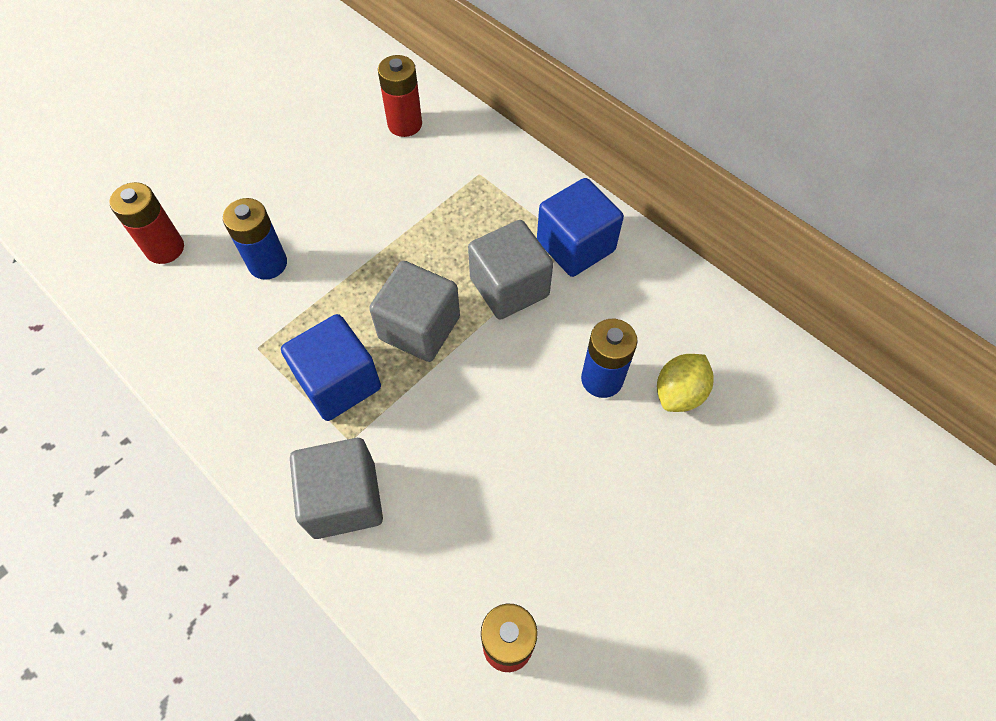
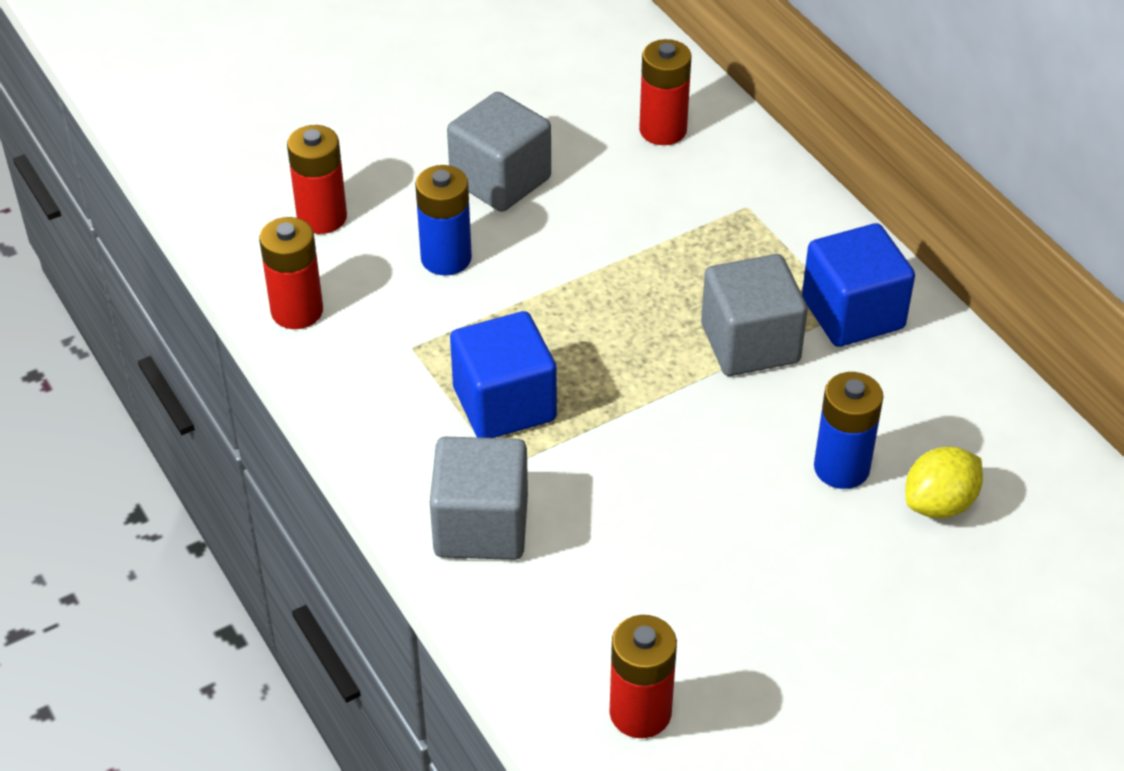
camera: 15 degrees right, 15 degrees down
(160, 336) = (297, 311): none -> red battery
(419, 328) = (620, 365): grey cube -> grey cube (500, 180)

